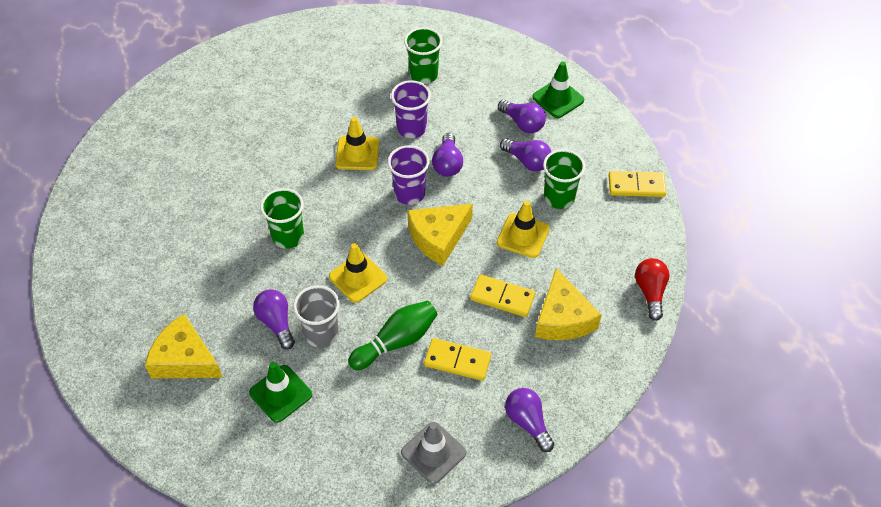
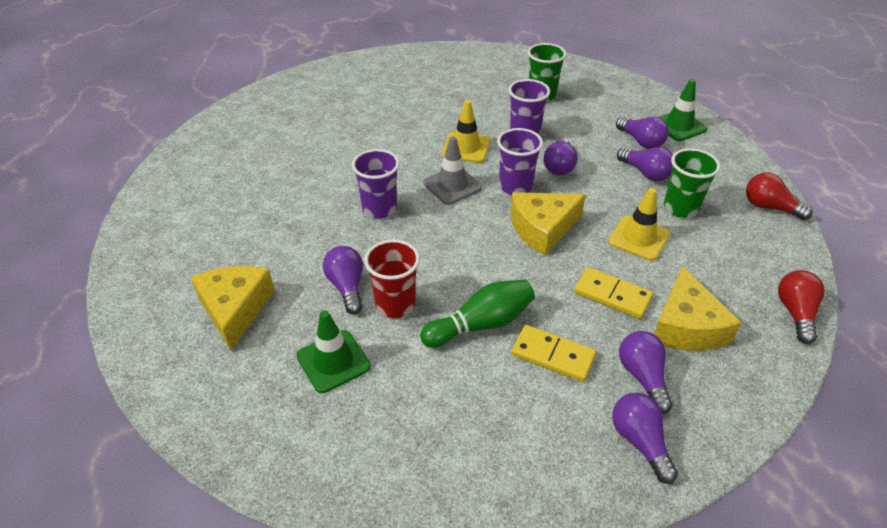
camera: 10 degrees right, 10 degrees down
(185, 359) = (235, 309): yellow cheese -> yellow cheese turned 45 degrees clockwise
(288, 237) = (379, 209): green cup -> purple cup
(321, 334) = (395, 305): grey cup -> red cup
(358, 278) = (447, 255): yellow traffic cone -> none
(433, 452) = (511, 460): grey traffic cone -> grey traffic cone (452, 185)
(529, 368) = (642, 376): none -> purple light bulb
(636, 186) = (769, 207): yellow domino -> red light bulb

